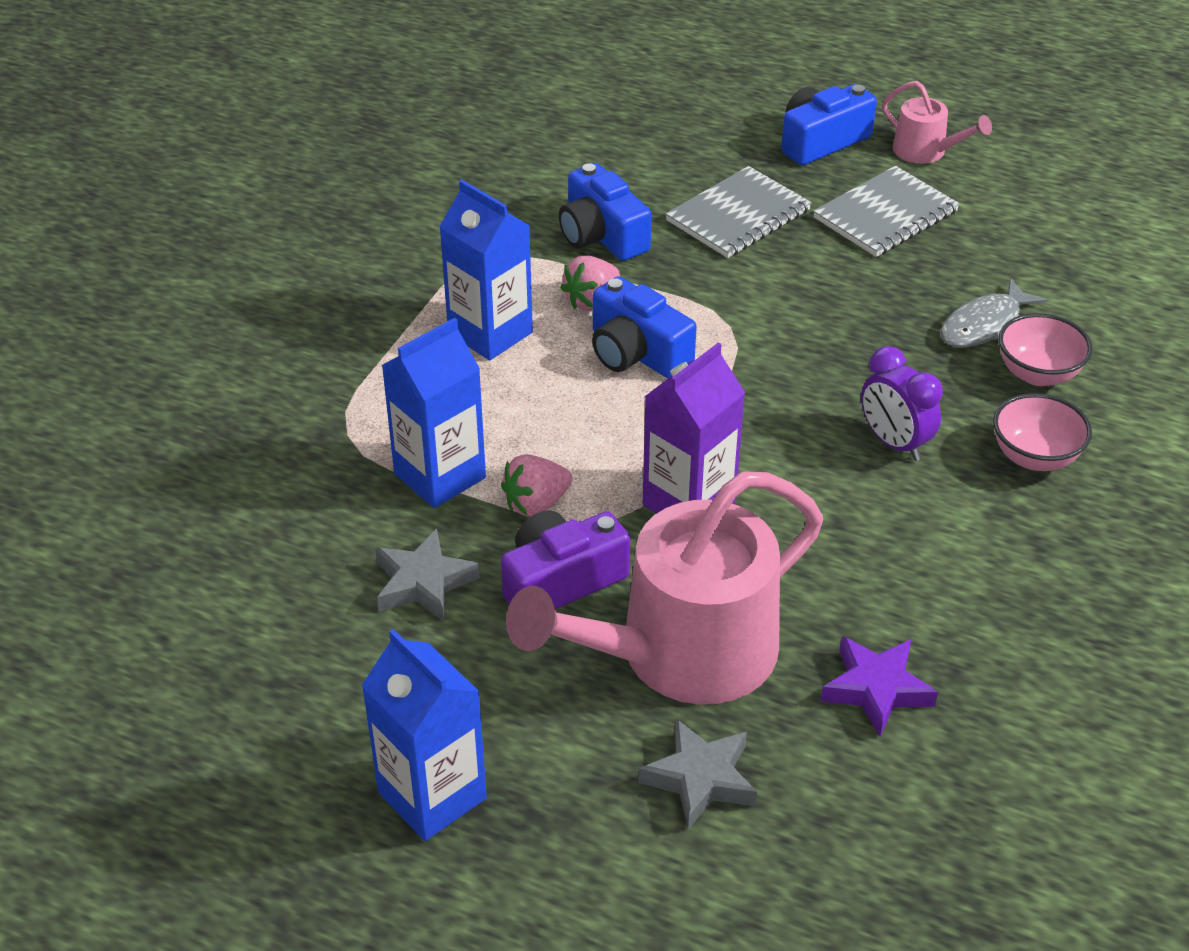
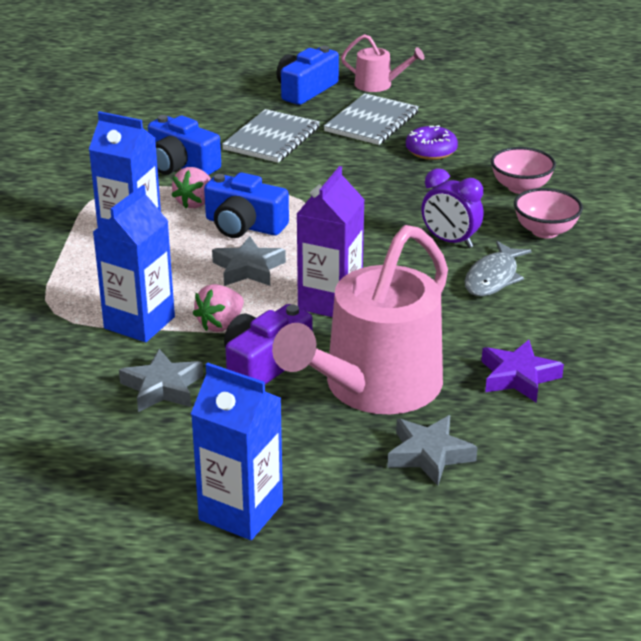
camera: 20 degrees left, 10 degrees down
(610, 423) = (248, 268): none -> grey star
(943, 282) = (431, 151): none -> purple donut
(984, 325) = (471, 168): grey fish -> grey fish (493, 278)

